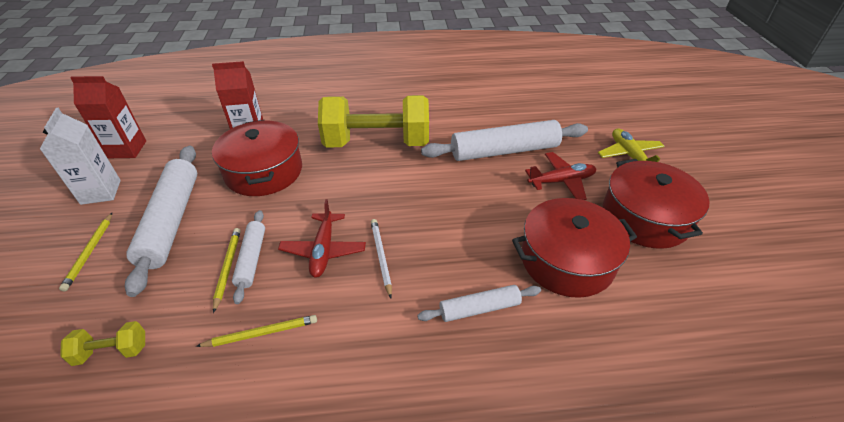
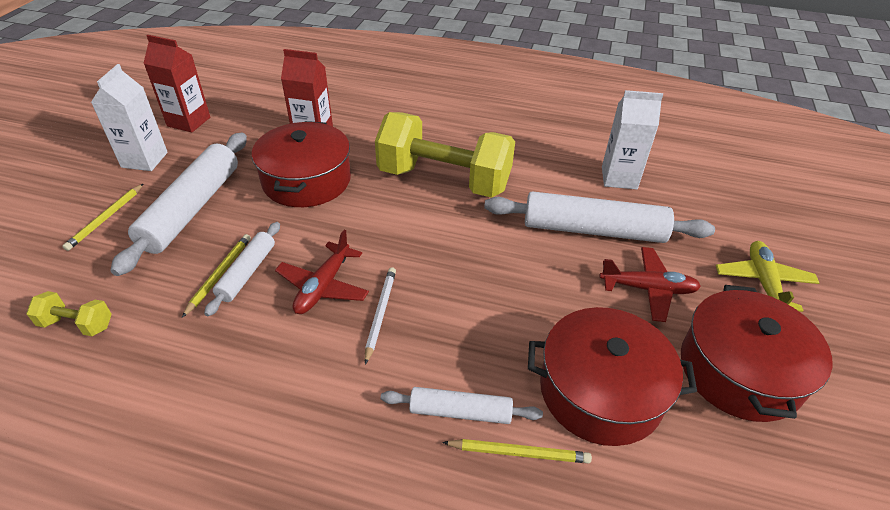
camera: 20 degrees right, 0 degrees up
(261, 333) = (217, 355): yellow pencil -> yellow pencil (519, 452)
(503, 110) = (619, 178): none -> white carton

